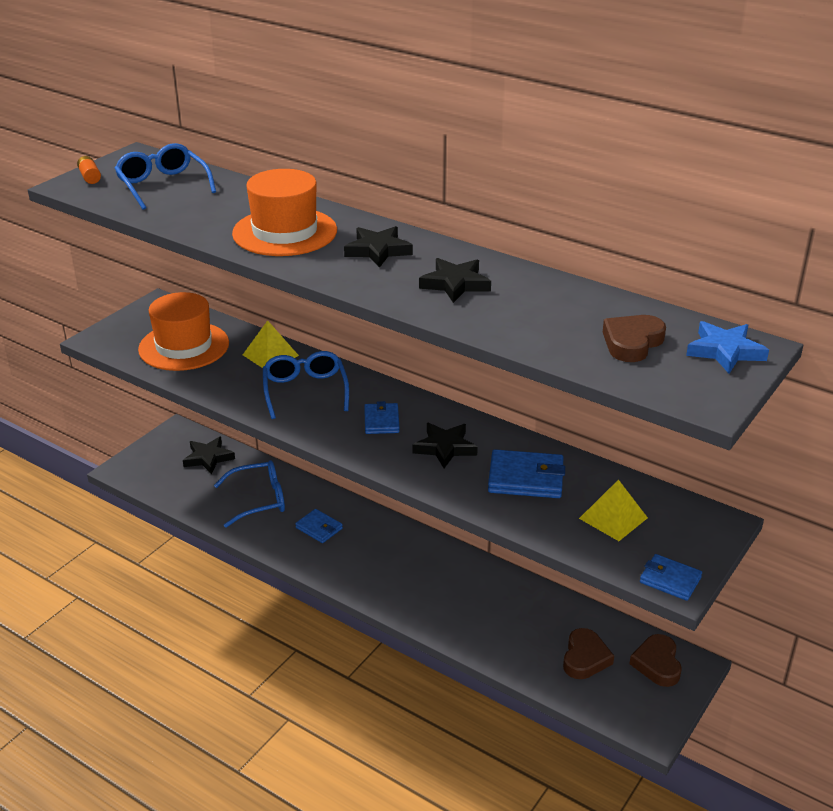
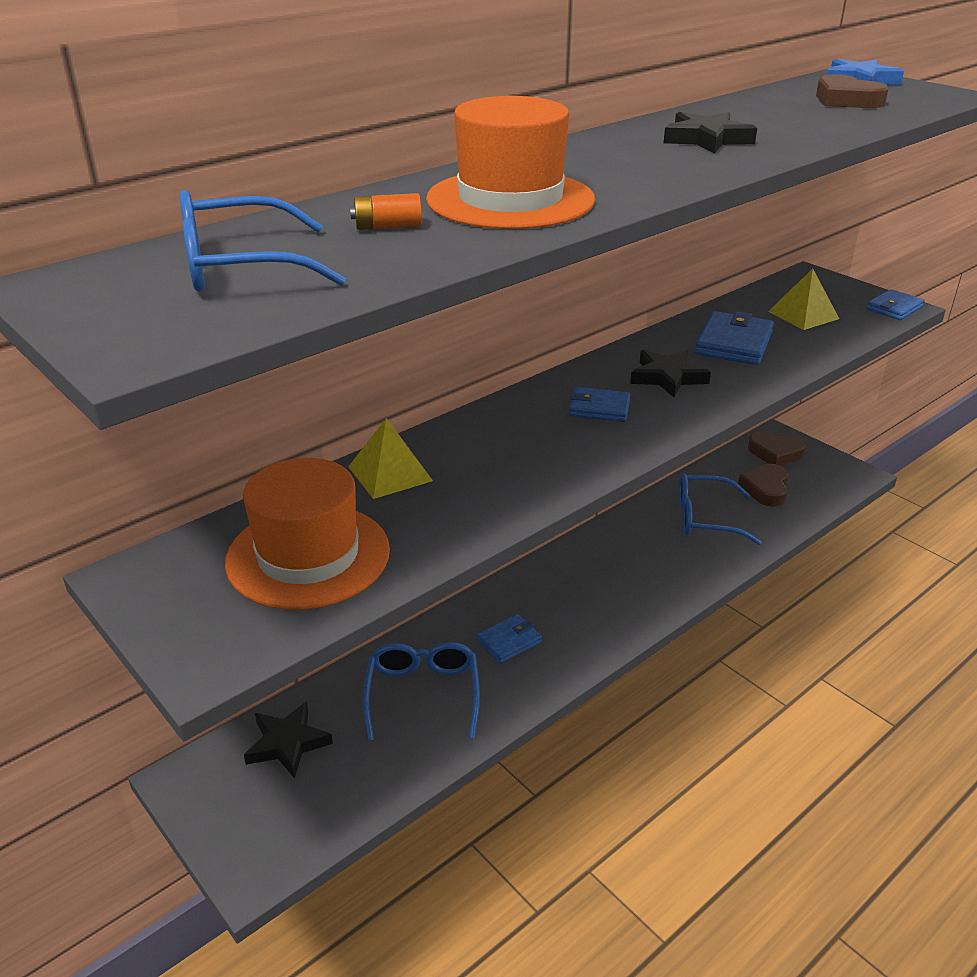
camera: 75 degrees left, 0 degrees up
(90, 177) = (115, 329): orange battery -> orange battery (387, 227)
(305, 391) = (504, 454): blue glasses -> blue glasses (705, 518)
(378, 250) = (599, 161): black star -> none
(585, 658) = (766, 489): brown heart -> brown heart turned 105 degrees counterclockwise

